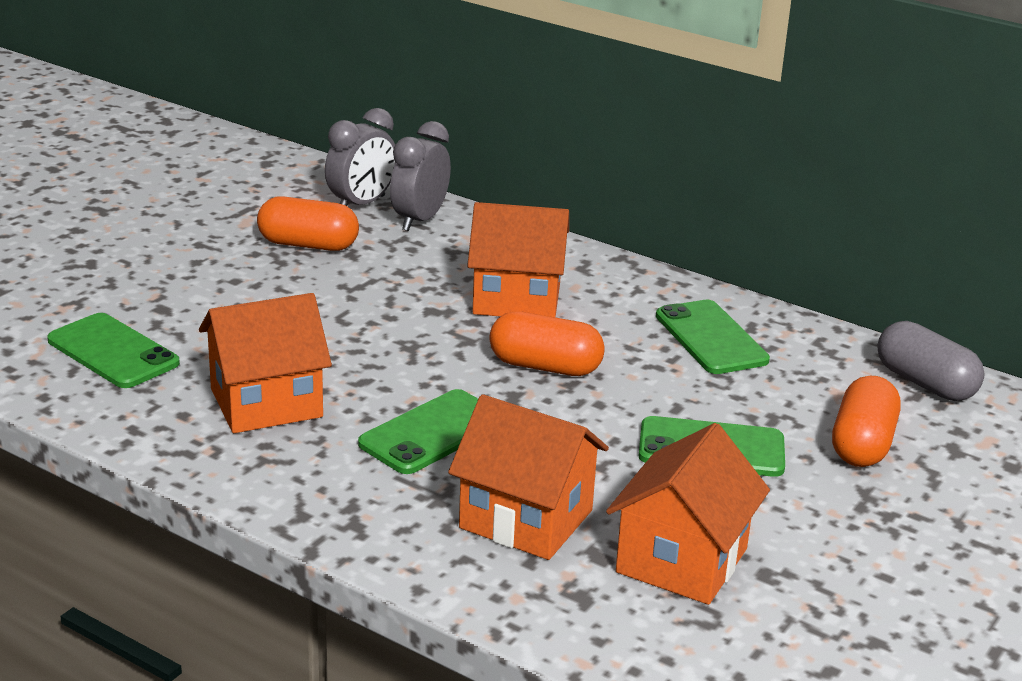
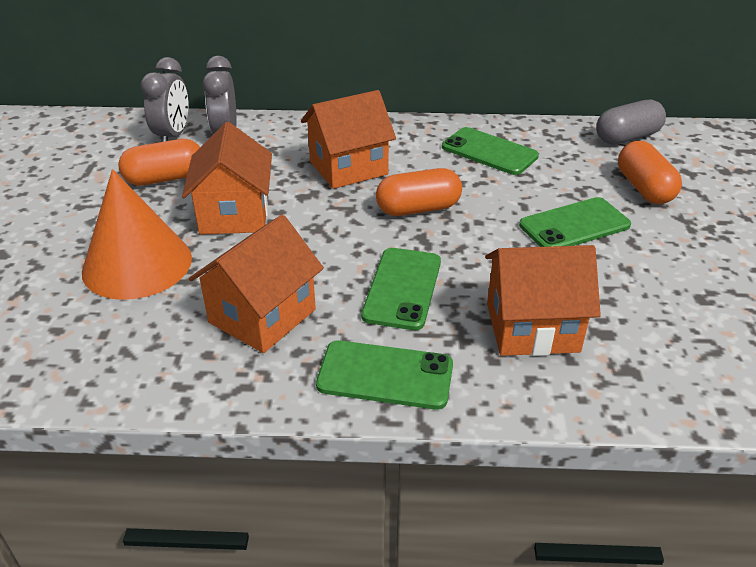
camera: 30 degrees left, 10 degrees up
(113, 352) = (95, 324): green phone -> green phone (385, 375)
(199, 315) = (137, 264): none -> orange cone
(682, 560) = (651, 312): orange house -> orange house (234, 214)
(925, 383) = (627, 137): grey capsule -> grey capsule turned 45 degrees counterclockwise

